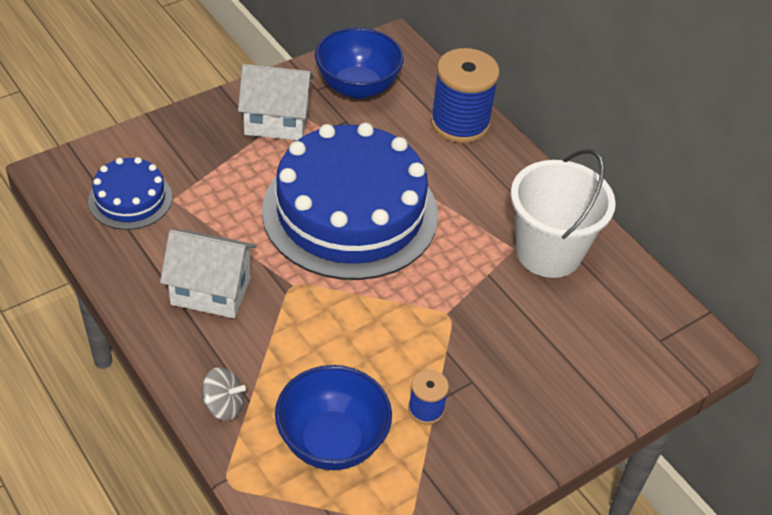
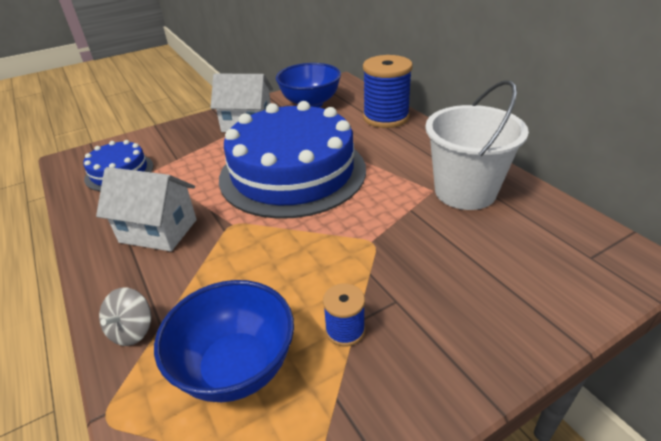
camera: 10 degrees right, 10 degrees down
(223, 406) = (132, 330): grey spinning top -> grey spinning top turned 90 degrees clockwise

